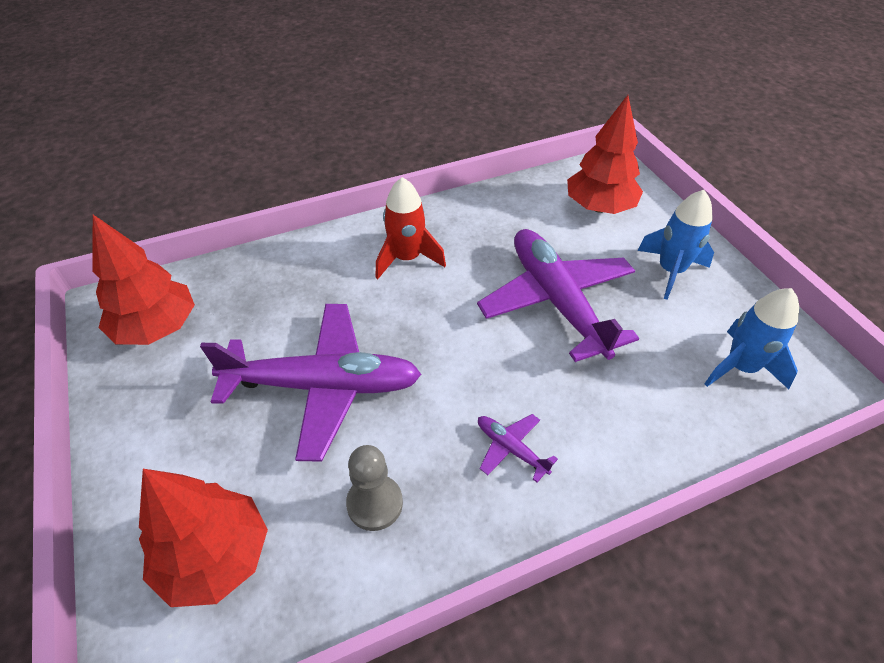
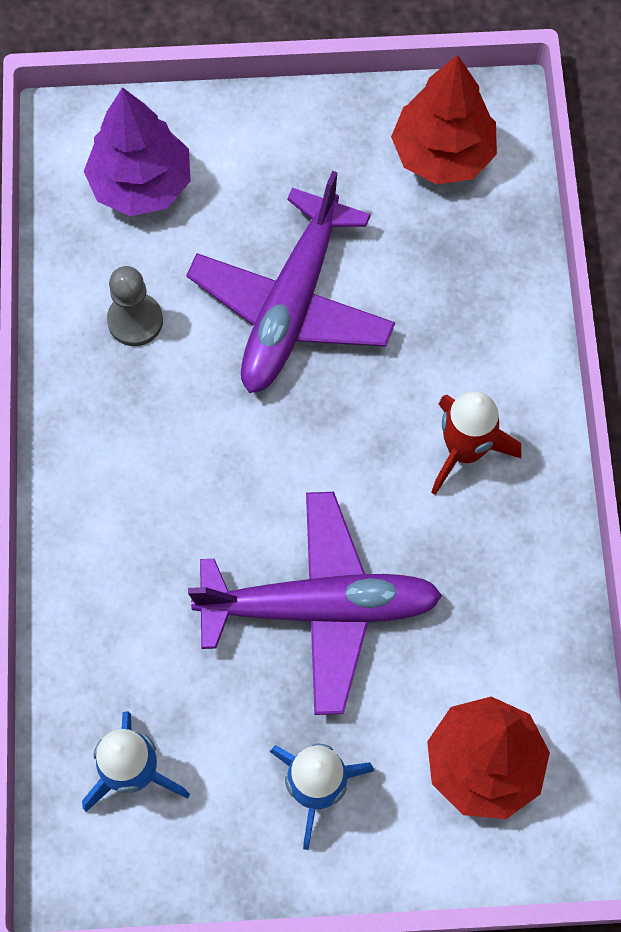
camera: 110 degrees right, 20 degrees up
(215, 557) = (141, 184): red tree -> purple tree
(511, 449) = (139, 464): purple plane -> none

